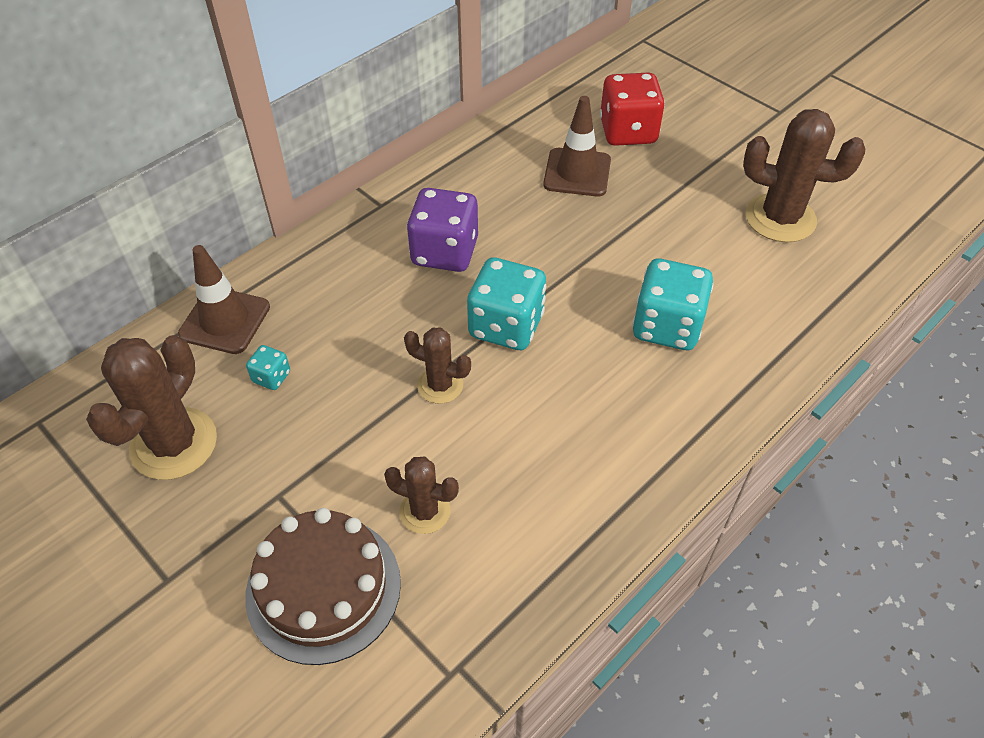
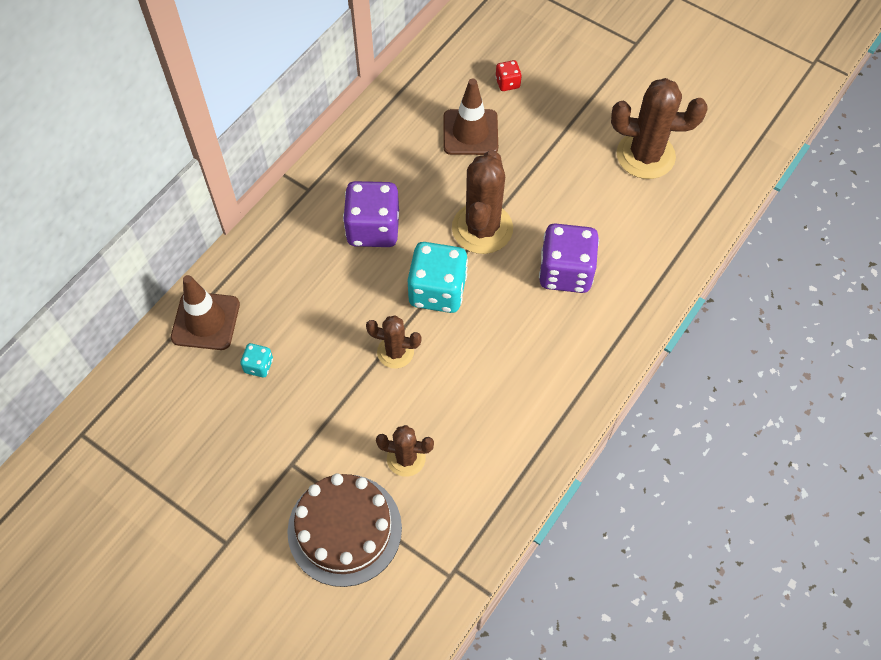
camera: 10 degrees left, 10 degrees up
(174, 444) = (197, 435): brown cactus -> brown cactus (482, 228)
(628, 132) = (507, 83): red dice -> red dice, size x0.47
(667, 326) = (565, 272): turquoise dice -> purple dice

